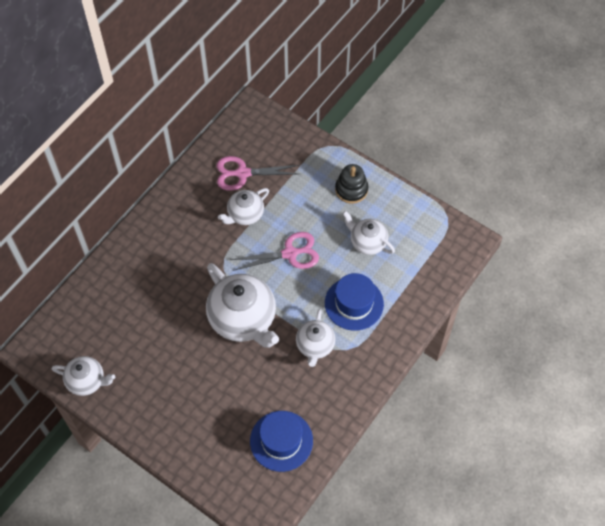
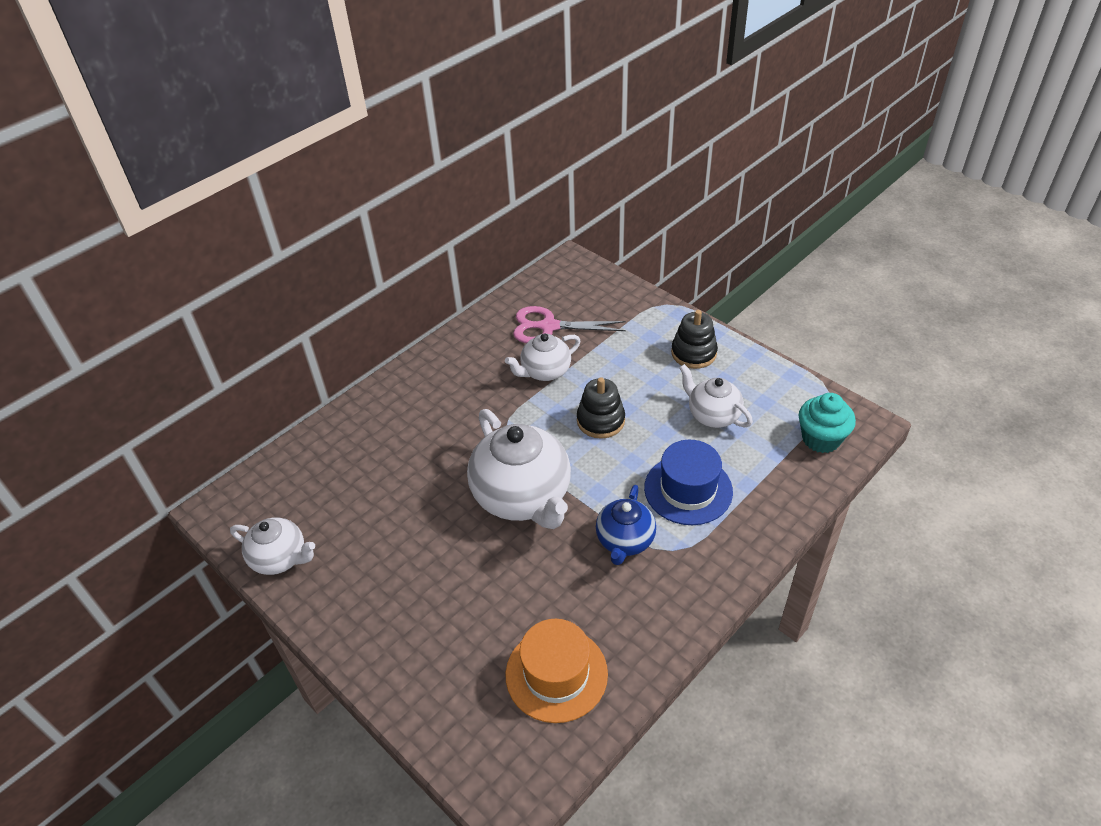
camera: 10 degrees right, 15 degrees down
(281, 441) = (556, 674): blue hat -> orange hat
(290, 253) = (600, 420): pink scissors -> black stacking toy
(315, 346) = (625, 541): white teapot -> blue teapot
(441, 255) = (821, 439): none -> turquoise cupcake

